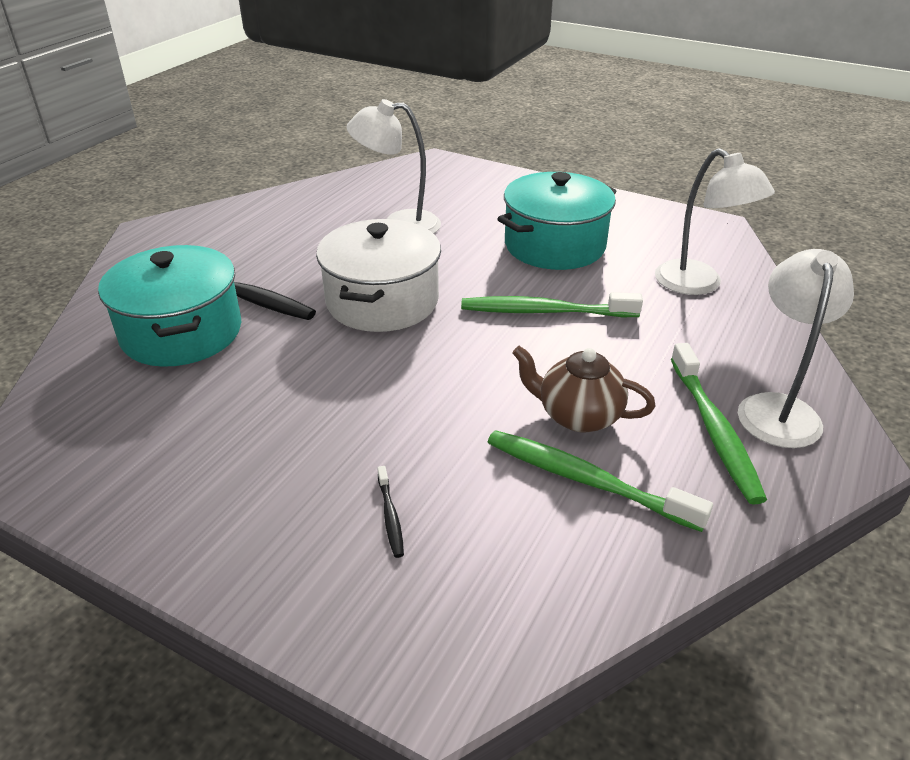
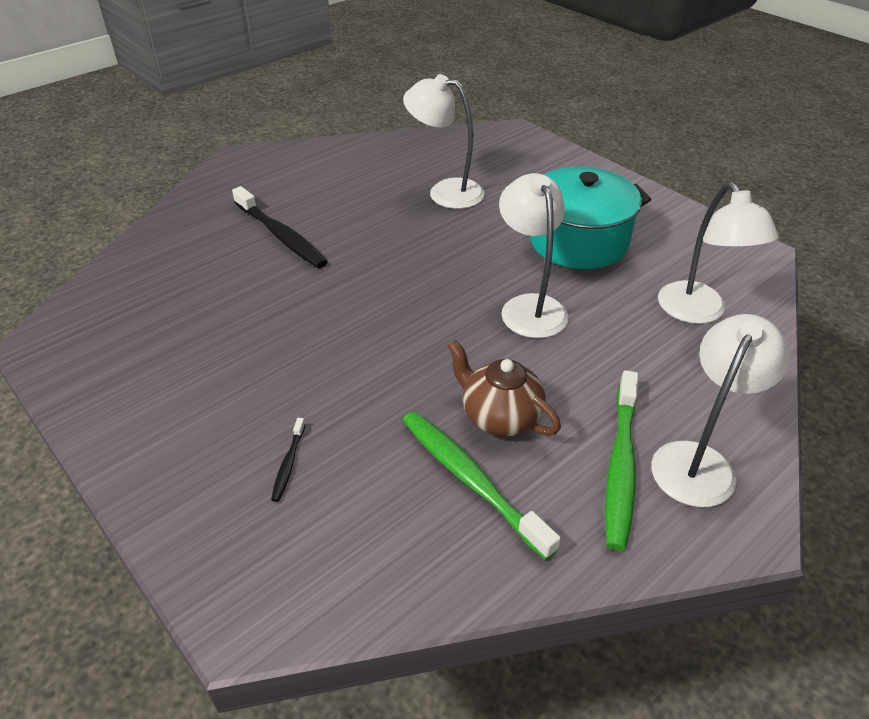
camera: 20 degrees right, 5 degrees up
(182, 332) = (215, 257): turquoise pot -> none
(382, 301) = (390, 264): white pot -> none
(545, 312) = (529, 307): green toothbrush -> white lamp

